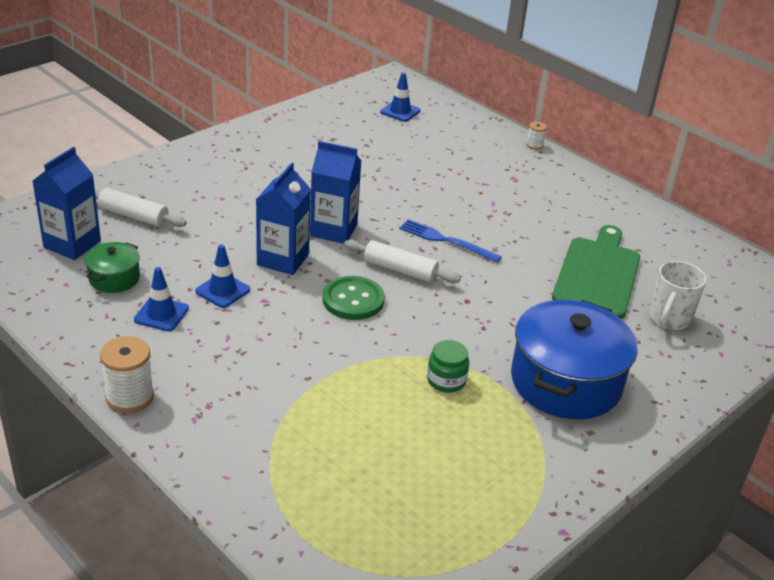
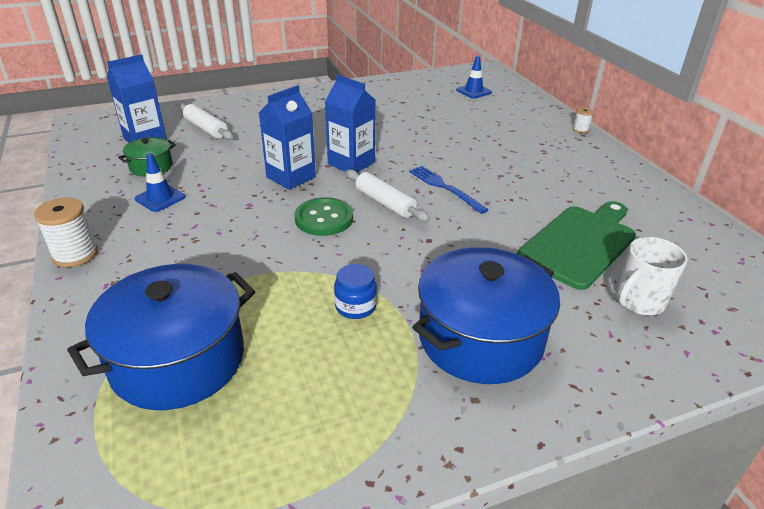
camera: 25 degrees right, 0 degrees up
(223, 291) = (223, 190): blue traffic cone -> none
(328, 467) = (178, 359): none -> blue pot
(446, 380) = (355, 306): green jar -> blue jar

